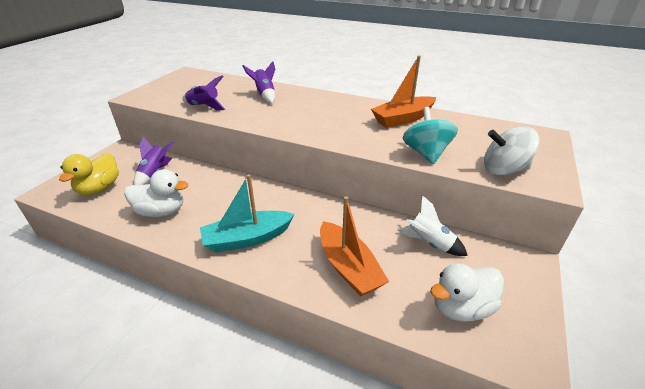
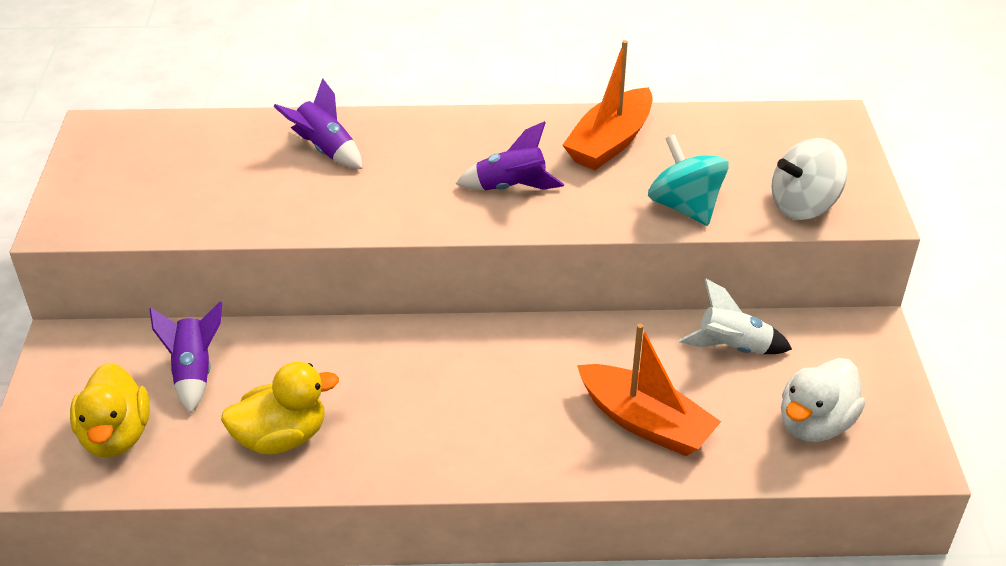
camera: 25 degrees left, 5 degrees up
(161, 211) = (281, 437): white duck -> yellow duck
(204, 107) = (234, 212): purple rocket -> purple rocket (511, 188)
(247, 238) = (467, 432): turquoise boat -> none

